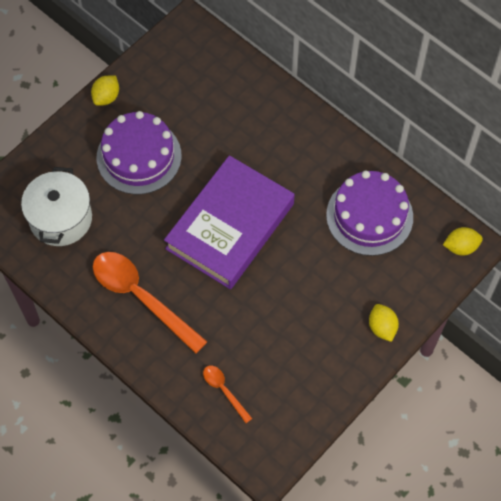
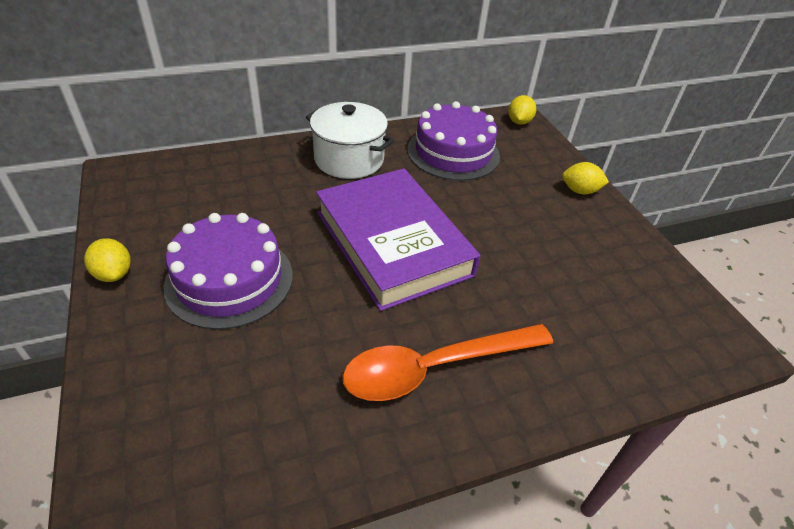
camera: 65 degrees left, 20 degrees down
(60, 219) = (238, 410): white pot -> white pot (349, 159)
(224, 390) = (615, 340): orange spoon -> none

